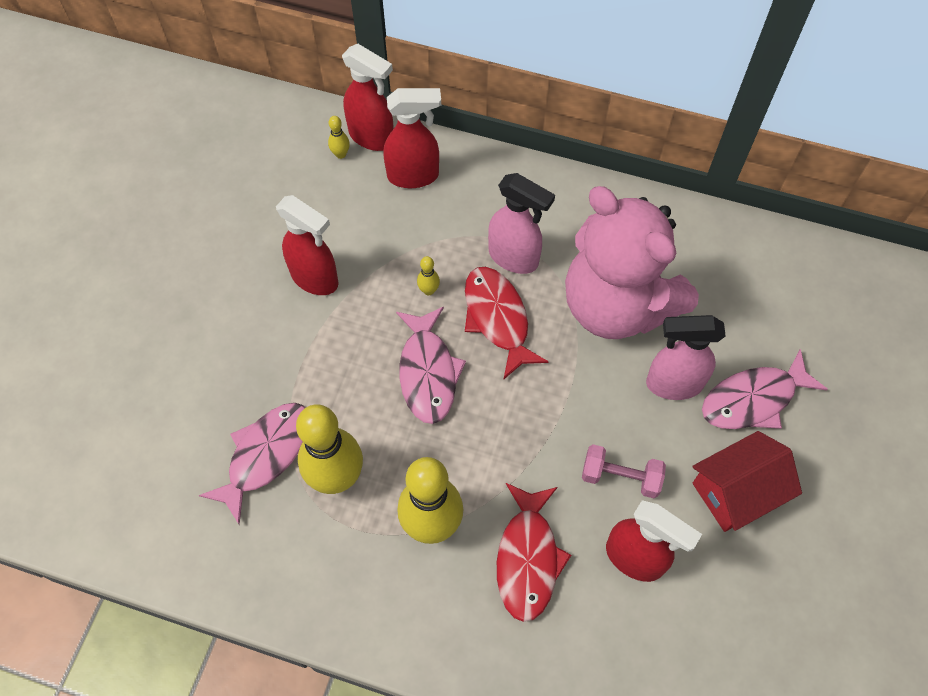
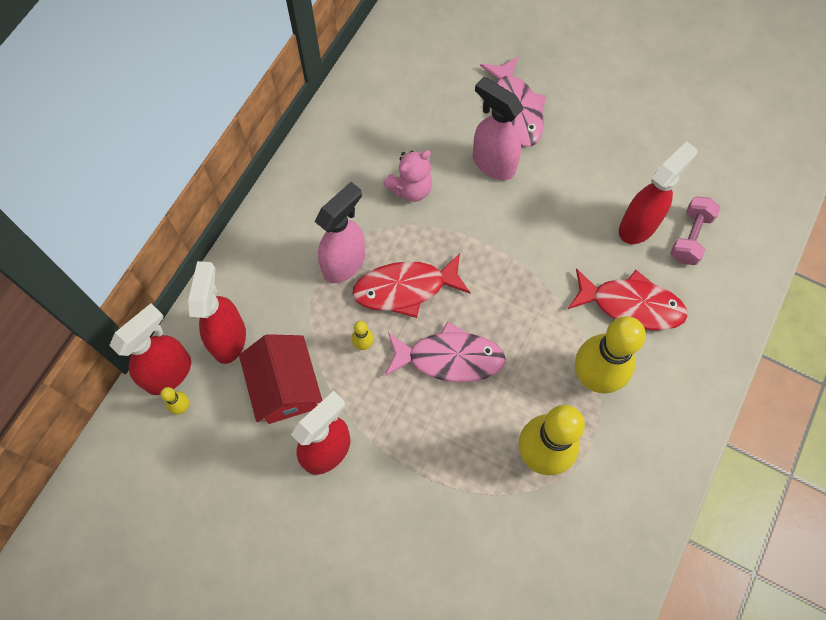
camera: 80 degrees left, 5 degrees up
(265, 455) = (511, 518): pink fish -> none
(617, 305) = (411, 189): pink teddy bear -> pink teddy bear, size x0.42
(620, 477) = (569, 221): pink dumbbell -> pink dumbbell (690, 237)
(673, 384) = (493, 163): pink spray bottle -> pink spray bottle turned 120 degrees clockwise
(736, 491) = (591, 141): red house -> red house (285, 387)

